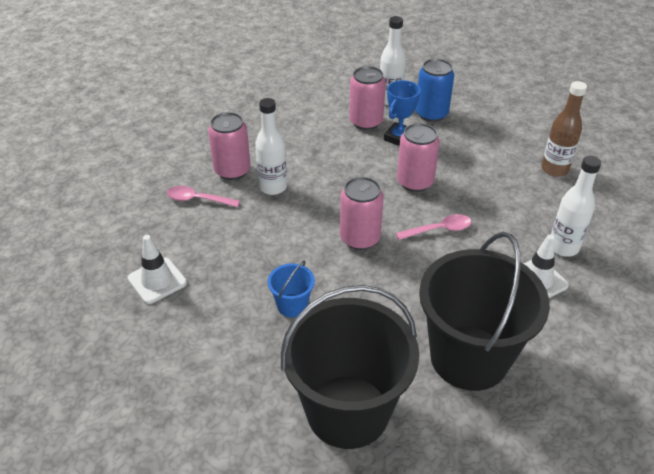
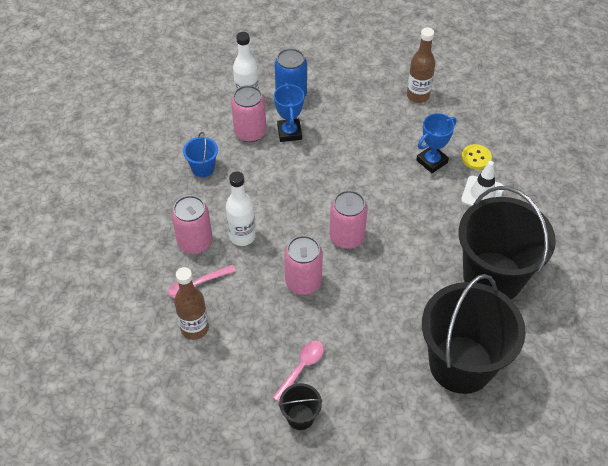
camera: 40 degrees left, 10 degrees up
(155, 348) = (300, 417): none -> black bucket
(157, 280) = (244, 369): white traffic cone -> none
(159, 227) = (195, 328): none -> brown bottle
(292, 305) = (355, 319): blue bucket -> blue bucket (203, 168)
(415, 182) = (338, 165): pink can -> pink can (303, 282)
(439, 229) = (390, 195): pink spoon -> pink spoon (301, 368)
(511, 226) = (432, 161): none -> blue trophy
(563, 247) = (476, 158): white bottle -> yellow button

